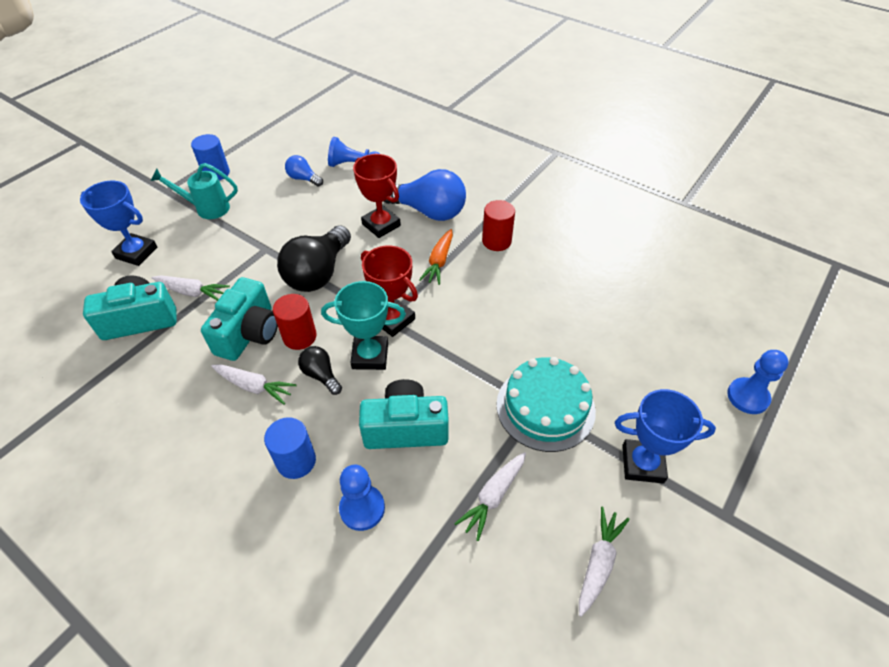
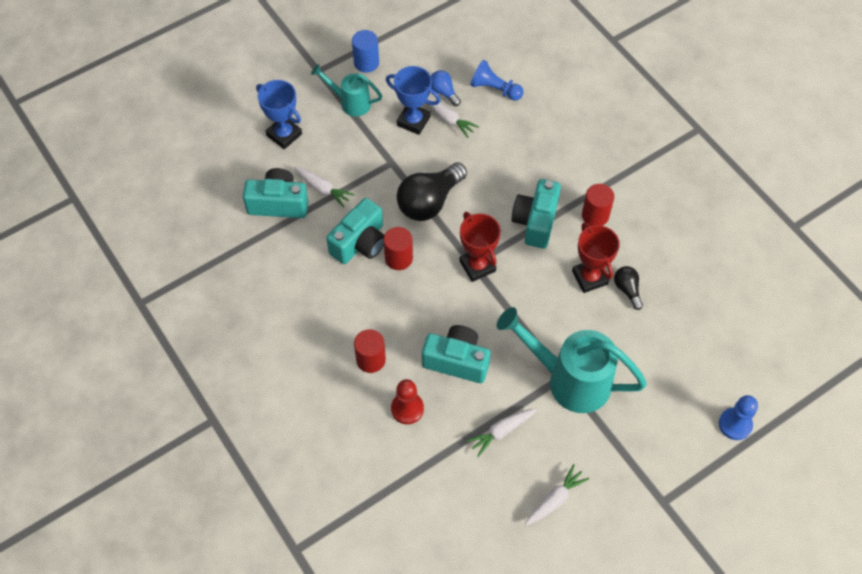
camera: 20 degrees right, 10 degrees up
(254, 386) = (354, 291): white carrot -> white carrot (449, 119)
(296, 461) = (371, 360): blue cylinder -> red cylinder
(321, 375) = (406, 297): black light bulb -> black light bulb (627, 290)
(362, 508) = (407, 409): blue pawn -> red pawn
(370, 356) = (449, 293): turquoise trophy -> none
(381, 225) = (498, 167): red trophy -> red trophy (589, 277)
(429, 211) = (546, 164): blue light bulb -> none
(439, 262) = (535, 221): orange carrot -> turquoise camera
(545, 407) = (569, 379): turquoise cake -> turquoise watering can
(642, 464) = (621, 446): blue trophy -> blue trophy (413, 121)

